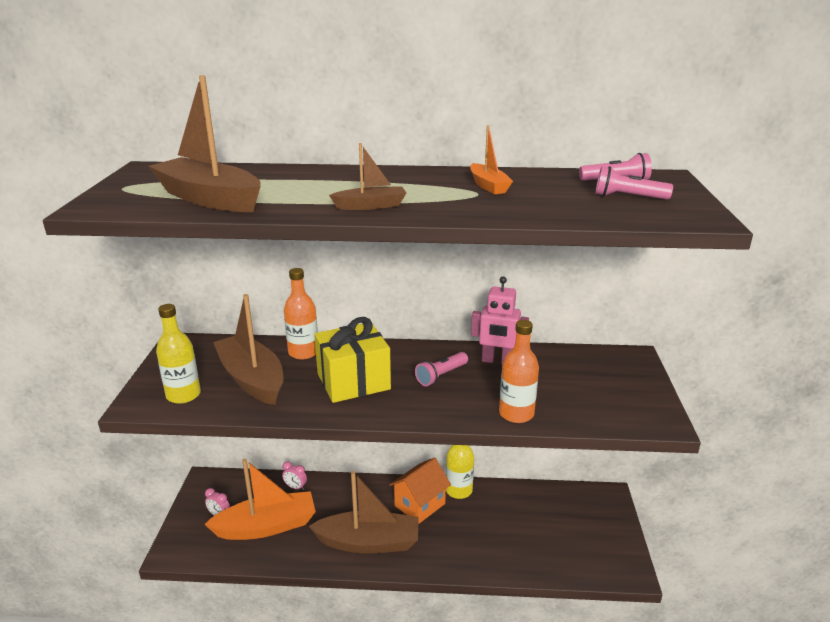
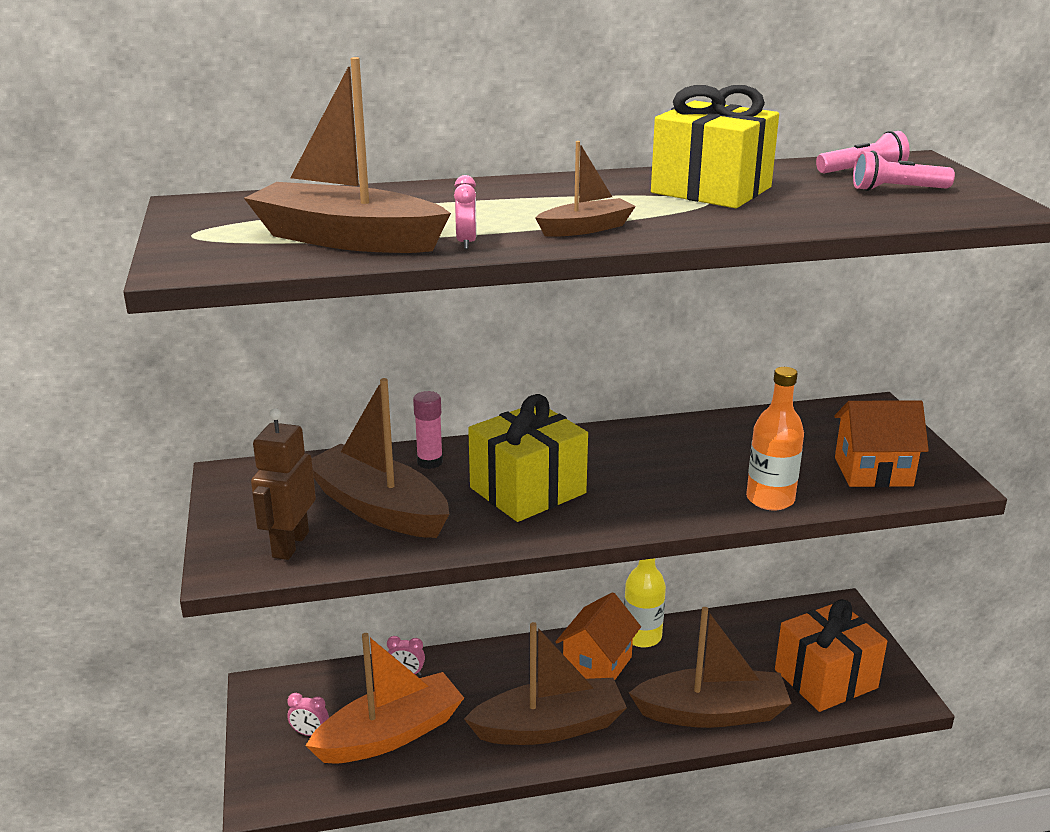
camera: 15 degrees left, 0 degrees up
(183, 395) = (290, 544): yellow bottle -> brown robot
(281, 208) = (466, 243): none -> pink clock
(303, 352) = (430, 462): orange bottle -> pink glue stick
(441, 376) = (643, 466): pink flashlight -> none
(482, 555) = (712, 713): none -> brown boat
(488, 186) = (711, 190): orange boat -> yellow gift
(497, 361) = (706, 437): pink robot -> none
(575, 546) = (826, 679): none -> orange gift
(605, 404) = (873, 471): none -> orange house

